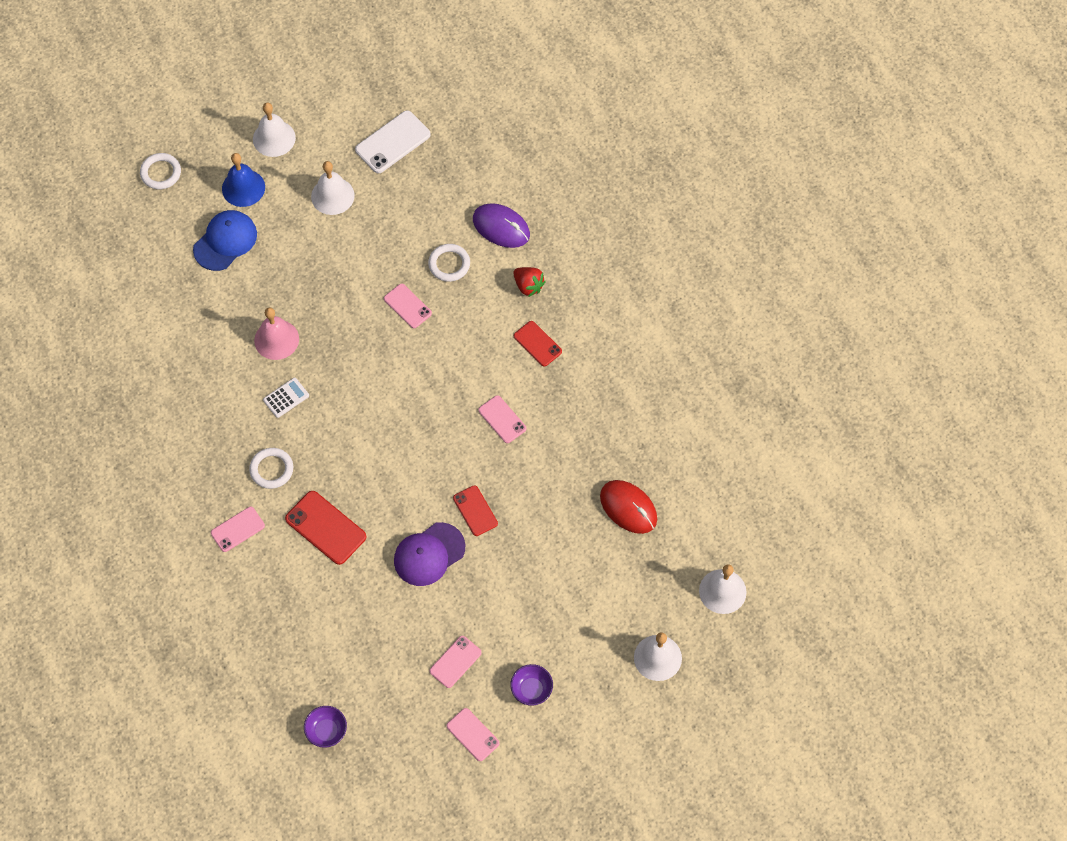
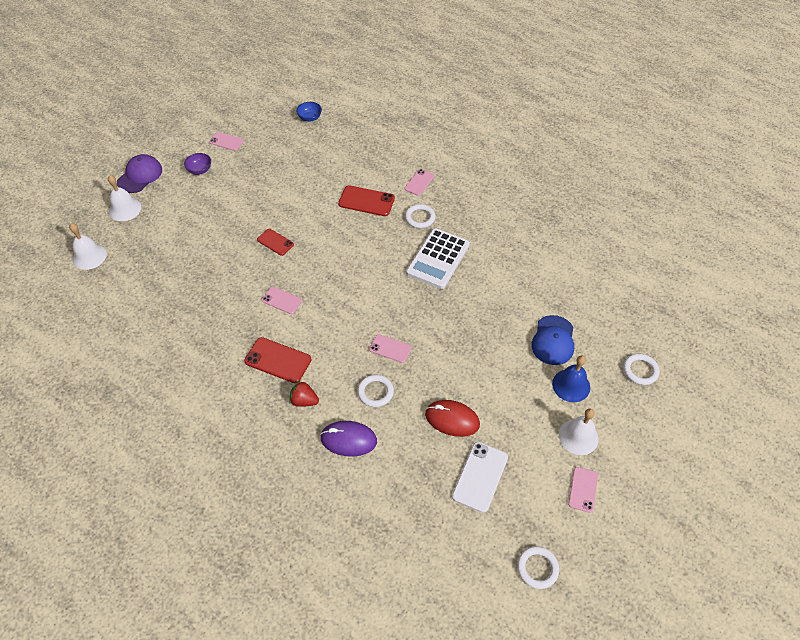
camera: 155 degrees right, 10 degrees down
(276, 339) = (469, 290): pink bell -> none
(286, 398) = (438, 259): white calculator -> white calculator, size x2.20
(326, 731) = (310, 118): purple bowl -> blue bowl
(332, 196) = (499, 408): white bell -> none
(390, 53) = (537, 568): none -> white ring
(429, 554) = (294, 210): purple cap -> purple cap (140, 176)
(455, 662) = (251, 167): pink phone -> pink phone (583, 489)
(537, 344) = (278, 360): red phone -> red phone, size x1.56
(628, 508) = (170, 280): red mouse -> red mouse (452, 419)

